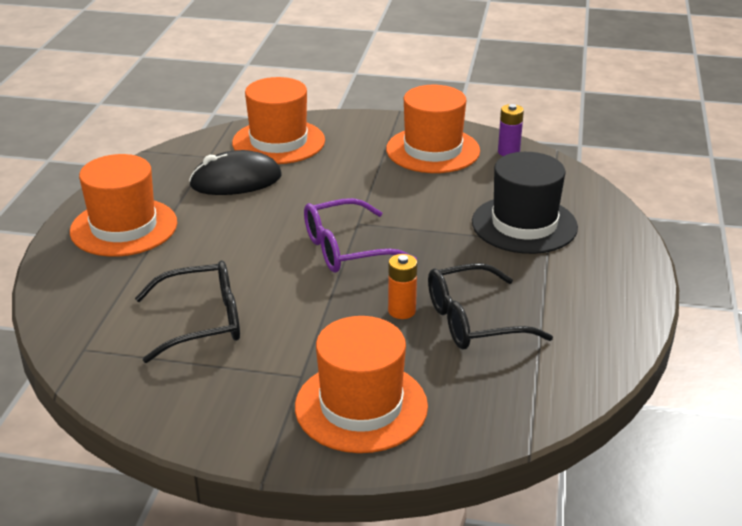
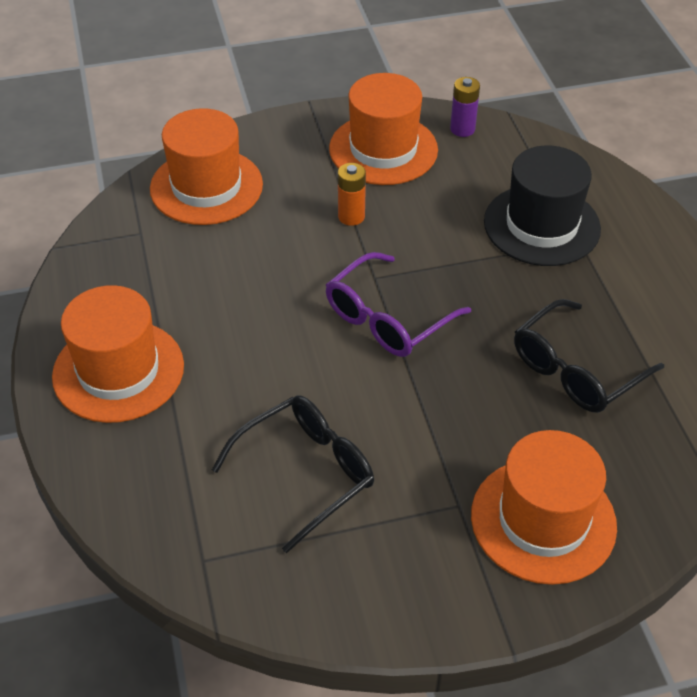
camera: 25 degrees left, 15 degrees up
(236, 181) = (199, 260): black mouse -> none
(401, 311) = (499, 382): orange battery -> orange battery (351, 216)

